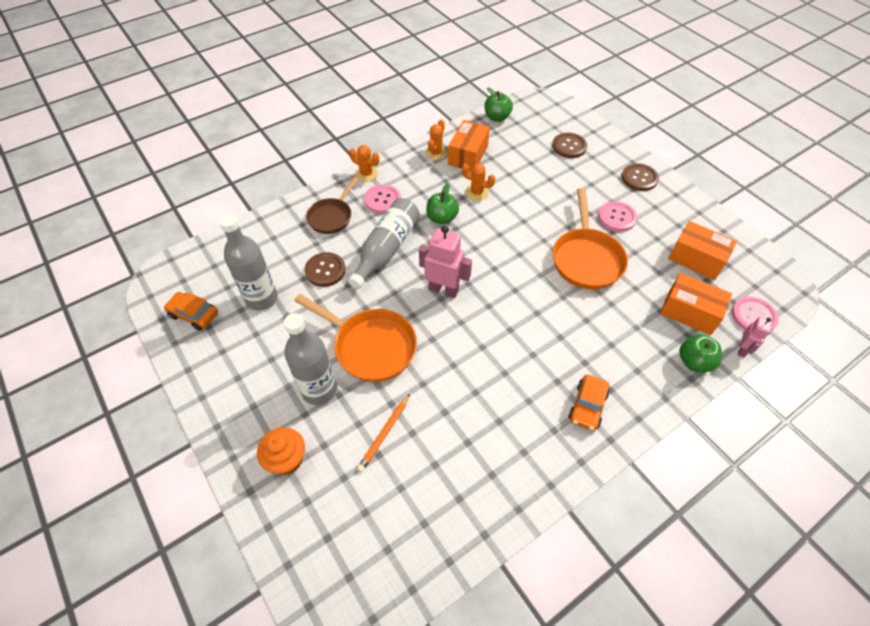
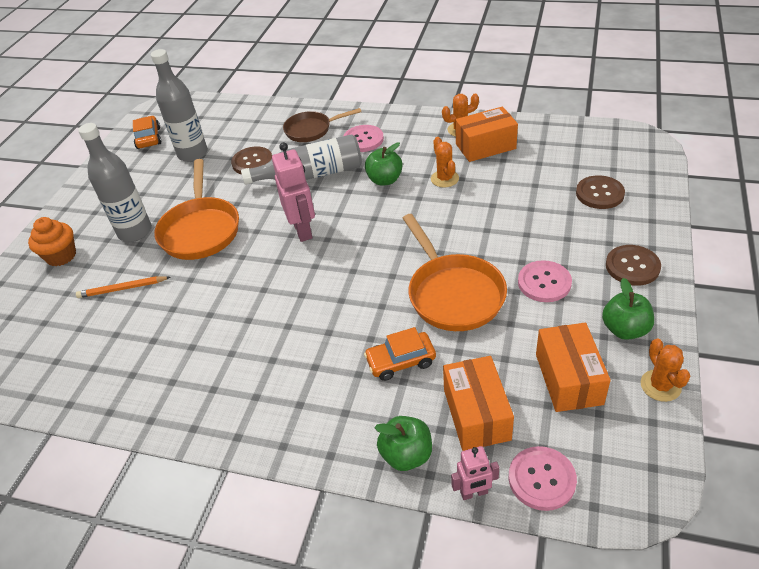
camera: 55 degrees right, 10 degrees down
(366, 174) = (381, 115): orange cactus -> orange cactus (660, 385)
(497, 117) = (564, 131): green apple -> green apple (625, 329)
(586, 259) = (453, 294): orange pan -> orange pan turned 75 degrees counterclockwise
(587, 406) = (262, 397): orange car -> orange car (401, 361)

